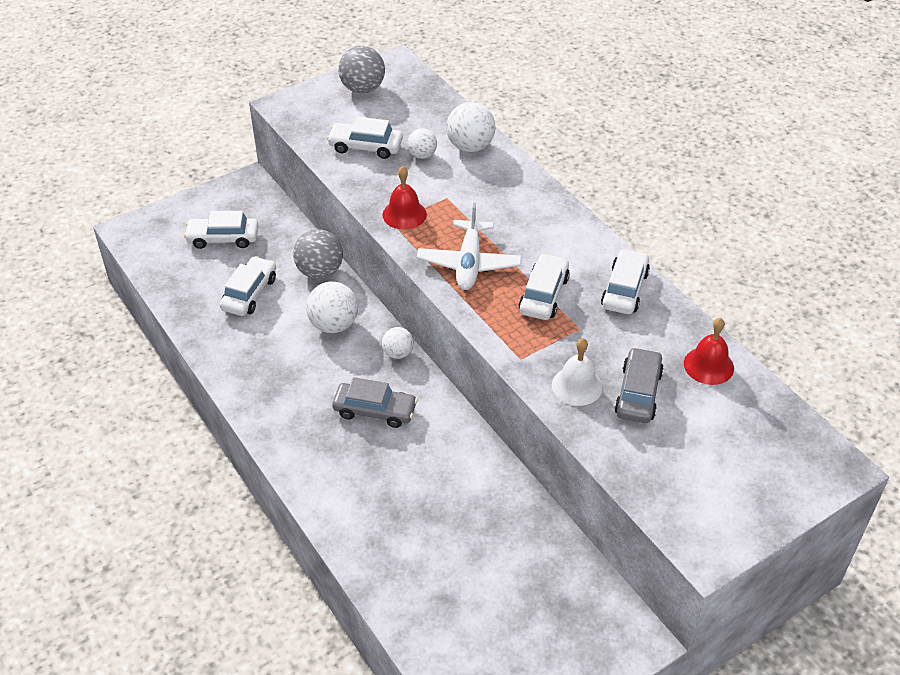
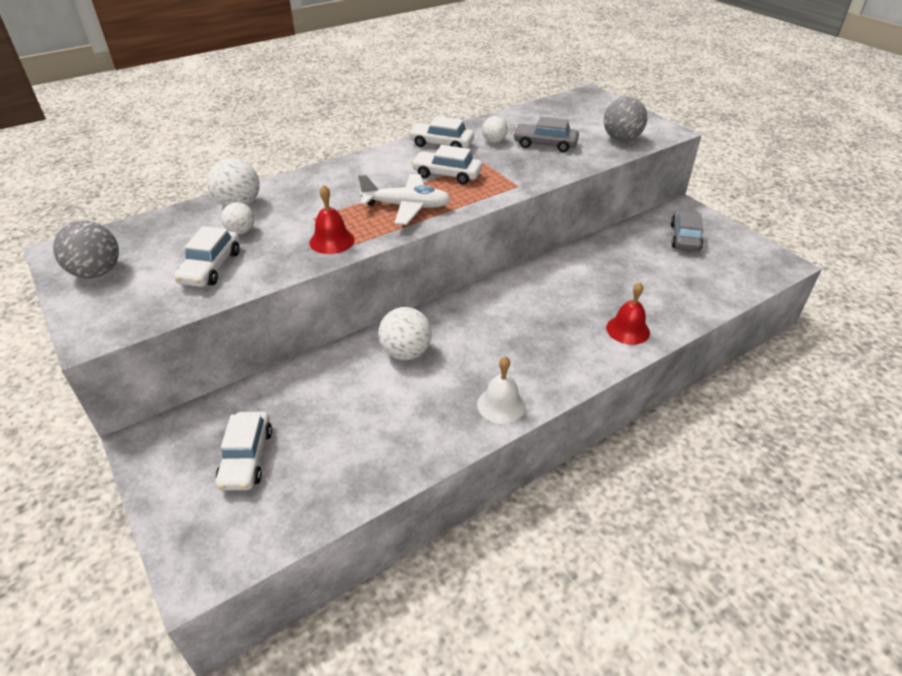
camera: 90 degrees left, 5 degrees down
(249, 293) = (351, 423): white car -> none
(320, 271) = (326, 367): grey ball -> grey ball (621, 139)
(375, 411) = (515, 322): grey car -> grey car (685, 237)
(398, 353) = (445, 309): white ball -> white ball (494, 141)
(577, 386) = (543, 165): white bell -> white bell (501, 405)
(708, 365) = (515, 121): red bell -> red bell (628, 330)

